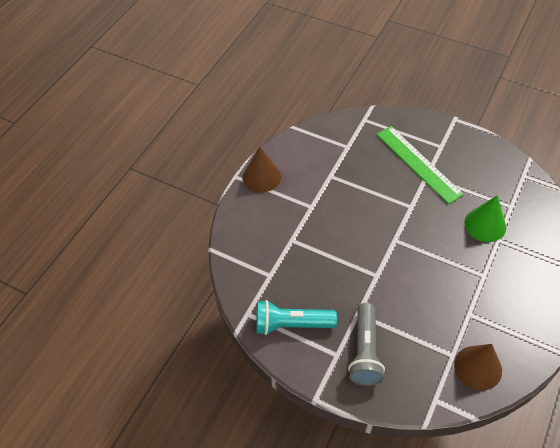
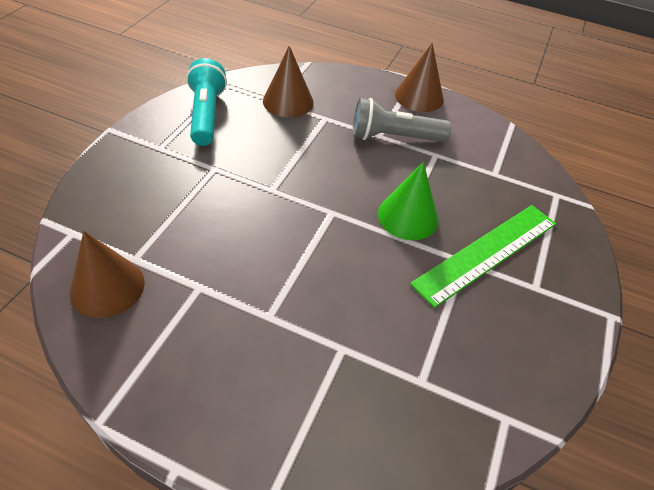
camera: 80 degrees right, 5 degrees down
(271, 265) = (288, 101): none -> brown cone
(365, 351) = (159, 172): grey flashlight -> grey flashlight (393, 137)
(485, 225) = (373, 332): green cone -> green cone (408, 217)

